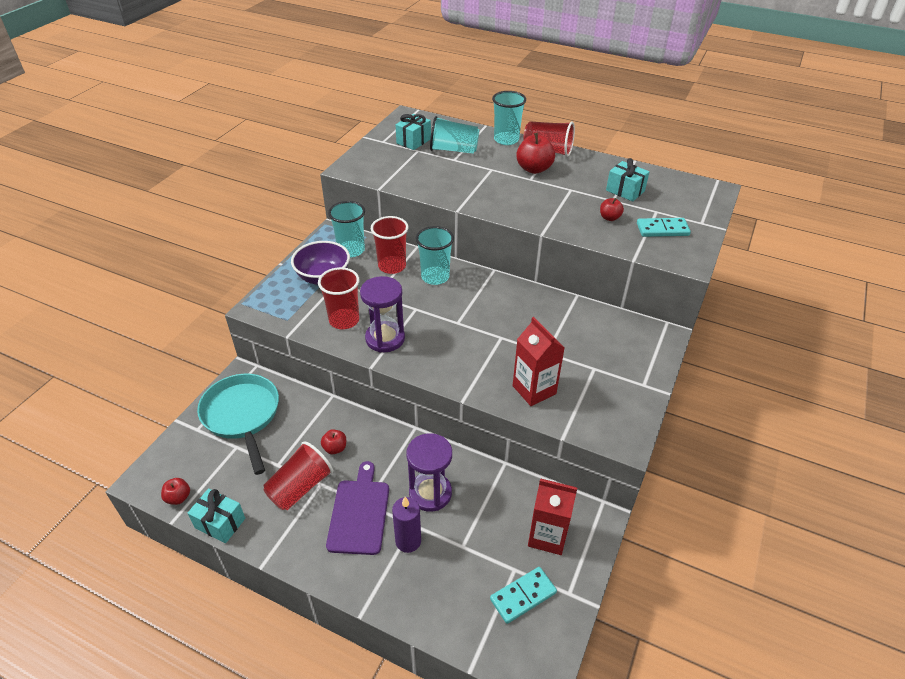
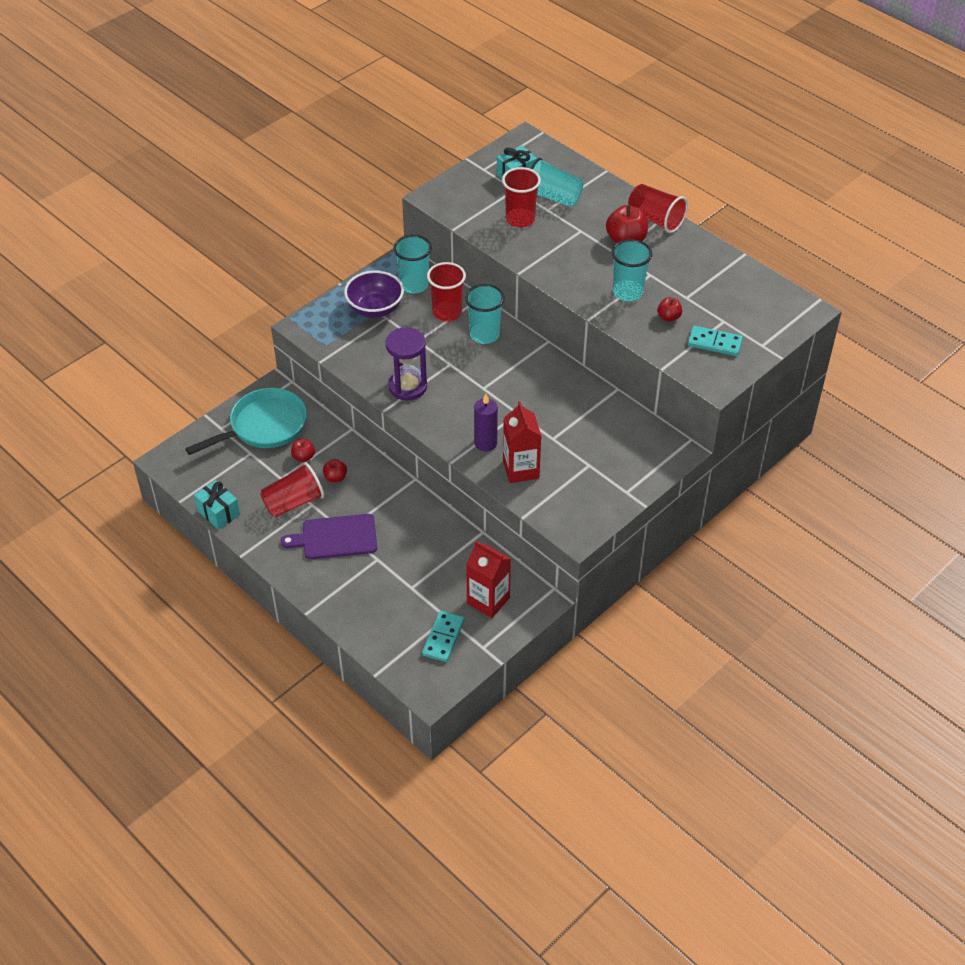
camera: 20 degrees right, 5 degrees up
(178, 497) = (190, 483): red apple -> red apple (303, 457)
(242, 415) = (264, 426): turquoise pan -> turquoise pan turned 60 degrees clockwise
(344, 320) = (377, 359): red cup -> red cup (520, 219)
(359, 513) = (335, 537): purple cutting board -> purple cutting board turned 120 degrees counterclockwise
(408, 541) = (367, 570): purple candle -> purple candle (485, 443)
(430, 493) = (403, 538): purple hourglass -> none
(506, 139) = (618, 195): turquoise cup -> turquoise cup (628, 292)
(523, 596) = (443, 638): turquoise domino -> turquoise domino turned 60 degrees counterclockwise
(625, 191) = (707, 289): turquoise gift -> none

